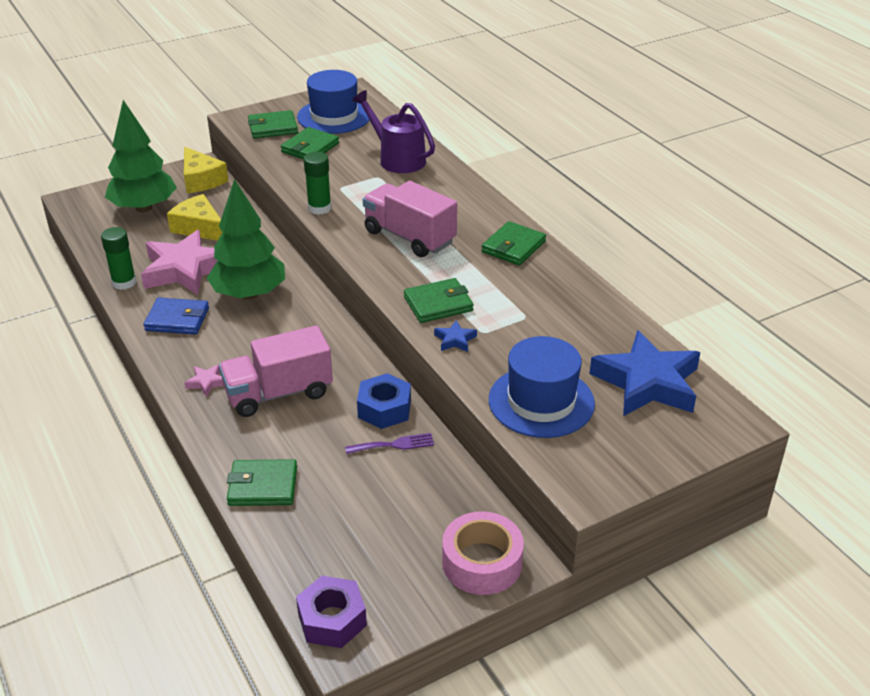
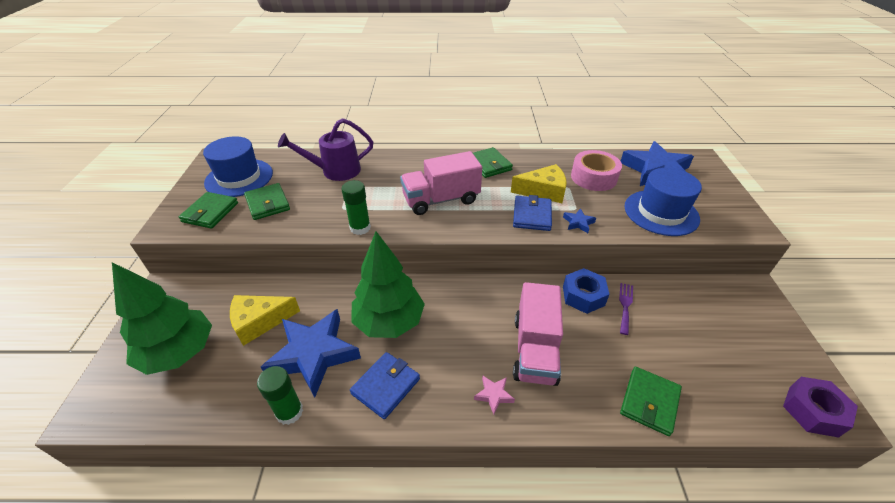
camera: 60 degrees left, 5 degrees up
(185, 269) = (313, 354): pink star -> blue star
(201, 180) = (186, 295): yellow cheese -> yellow cheese (543, 191)
(438, 304) = (532, 215): green wallet -> blue wallet
(482, 562) = (756, 308): pink tape -> pink tape (593, 177)

